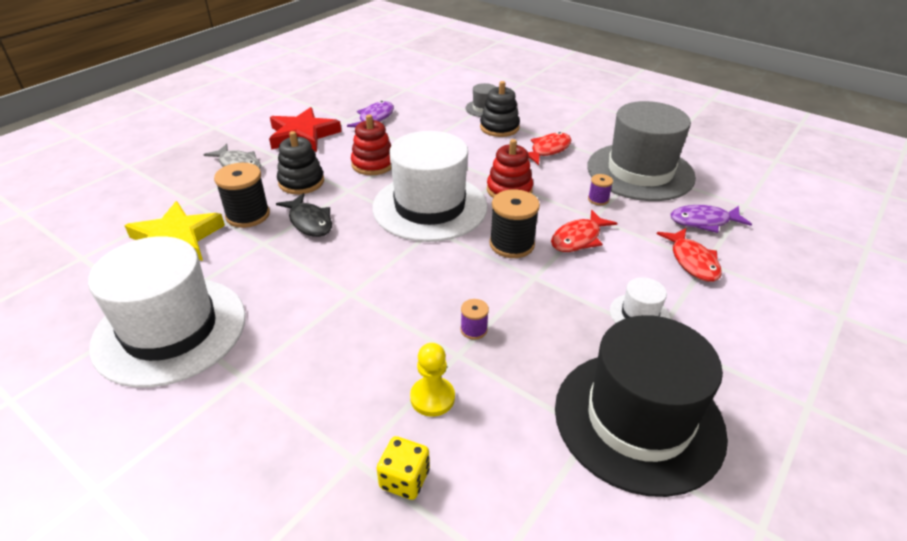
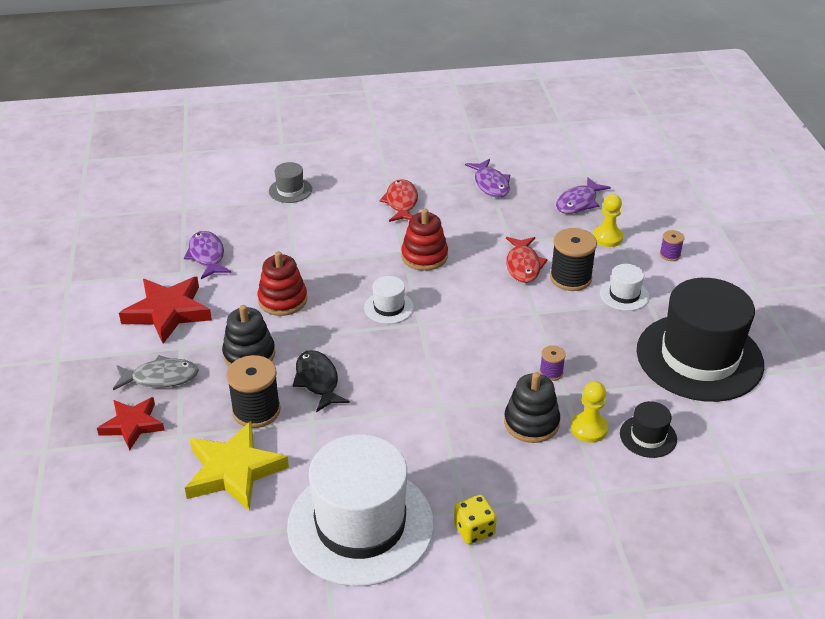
camera: 45 degrees left, 0 degrees up
(182, 180) = (132, 425): none -> red star
(309, 222) = (318, 381): black fish -> black fish turned 120 degrees counterclockwise
(404, 479) = (638, 479): yellow dice -> yellow dice (474, 530)
(430, 207) = (389, 307): white hat -> white hat, size x0.42
(473, 449) = (648, 436): none -> black hat
(499, 127) = (332, 203): black stacking toy -> black stacking toy (531, 423)
(512, 244) = (488, 298): black spool -> black spool (570, 278)
(598, 199) = (494, 226): purple spool -> purple spool (670, 255)
(640, 172) = (490, 184): grey hat -> purple fish
(692, 261) = (607, 237): red fish -> yellow pawn

